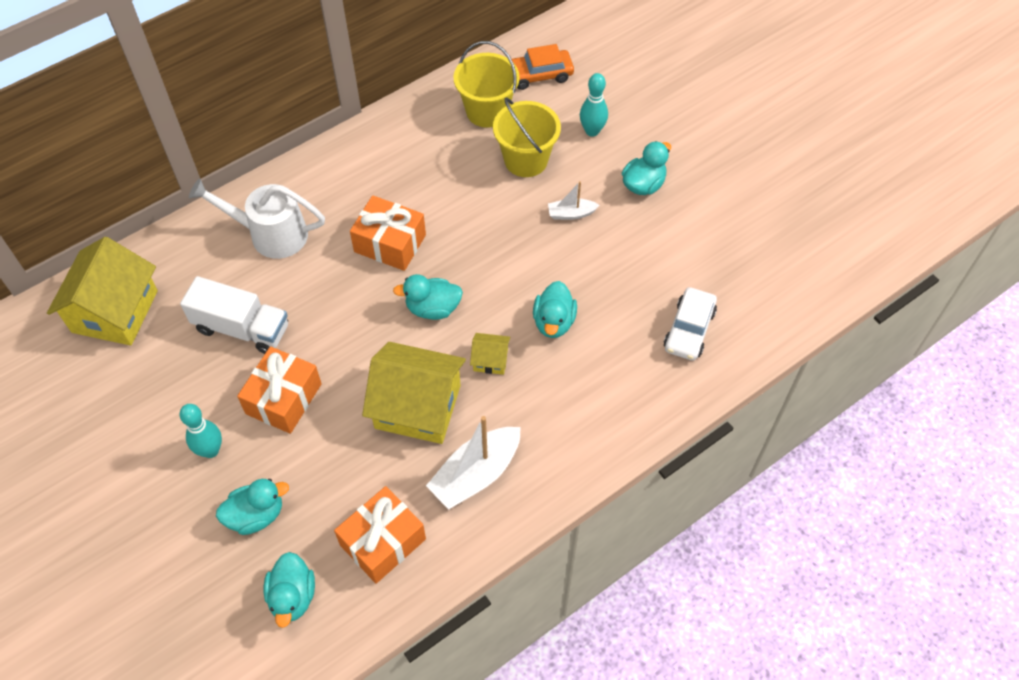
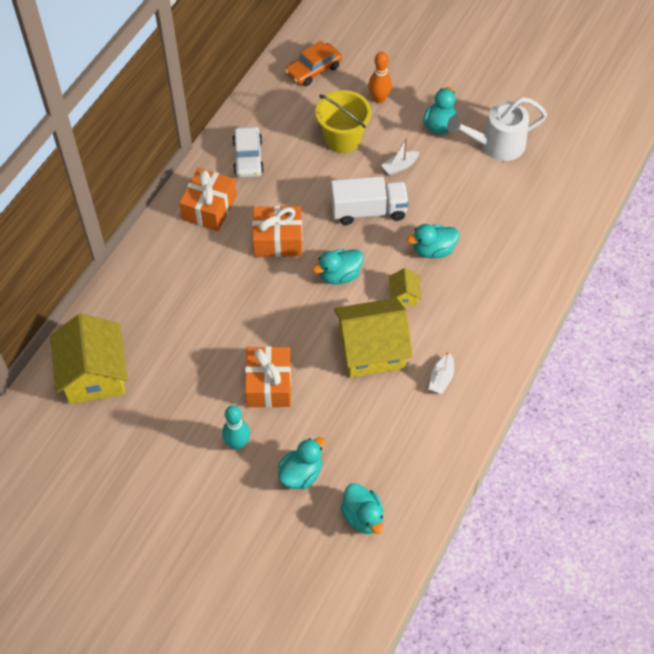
camera: 25 degrees left, 0 degrees up
(242, 328) = (203, 346): white truck -> white truck (368, 210)
(270, 234) = (180, 268): white watering can -> white watering can (496, 145)
(383, 542) = (404, 452): orange gift -> orange gift (209, 208)
(476, 474) = (441, 378): white boat -> white boat, size x0.53
(487, 111) = (291, 112): yellow bucket -> none
(490, 360) = (404, 295): yellow house -> yellow house turned 75 degrees counterclockwise
(554, 322) = (433, 250): turquoise duck -> turquoise duck turned 90 degrees clockwise
(592, 131) = (379, 99): turquoise bowling pin -> orange bowling pin
(689, 330) = (531, 218): white car -> white car (248, 157)

